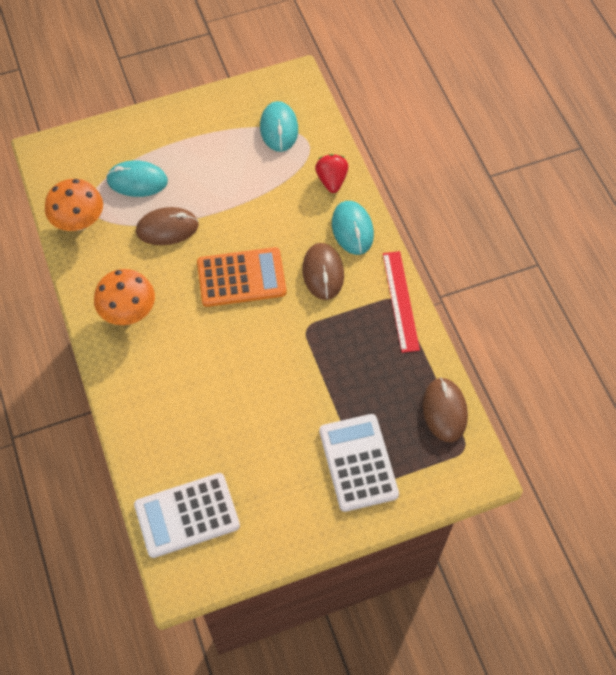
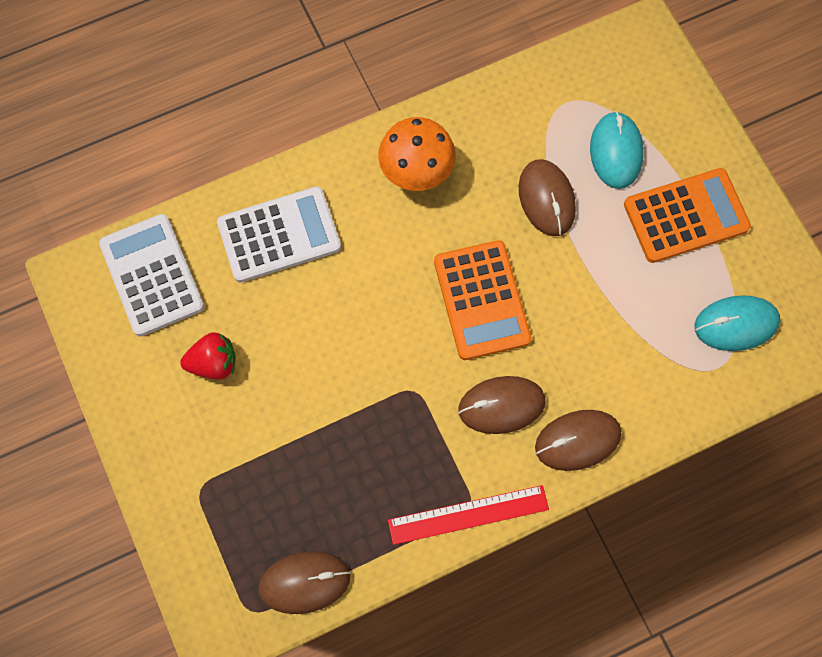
camera: 85 degrees right, 10 degrees up
(79, 222) = (542, 93): orange mushroom -> none
(195, 146) = (686, 216): none -> orange calculator
(331, 180) = (656, 405): red strawberry -> red strawberry (214, 363)
(352, 229) = (577, 440): turquoise mouse -> brown mouse
(358, 462) = (226, 471): white calculator -> white calculator (279, 235)

